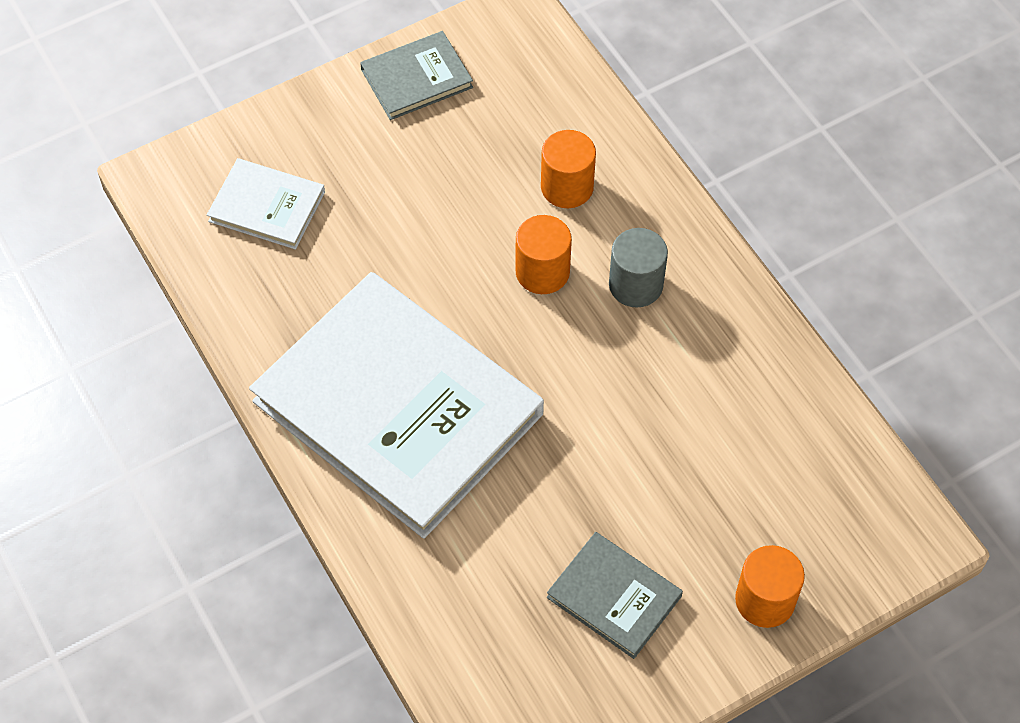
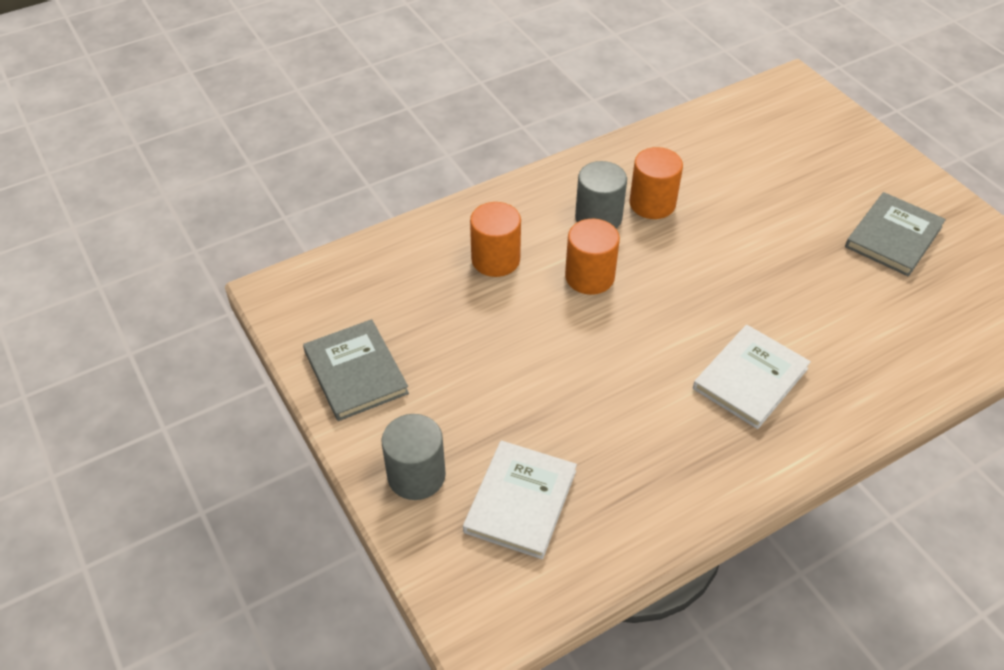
camera: 90 degrees left, 10 degrees down
(299, 130) = (416, 475): none -> grey cylinder
(398, 407) = (750, 378): white book -> white book, size x0.44
(765, 600) = (868, 158): orange cylinder -> orange cylinder (652, 204)

